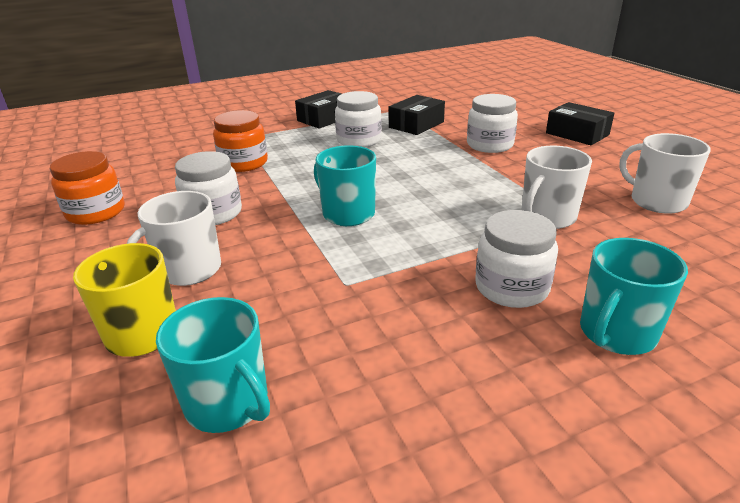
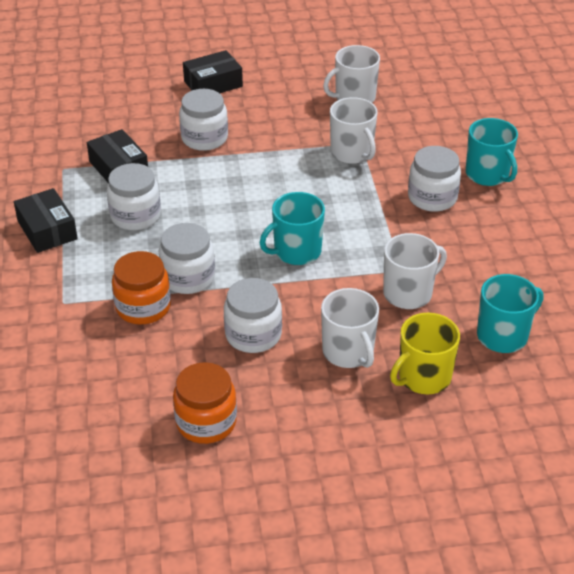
camera: 75 degrees left, 10 degrees up
(287, 172) = (188, 278): none -> white jar
(302, 297) = (409, 293): none -> white mug

